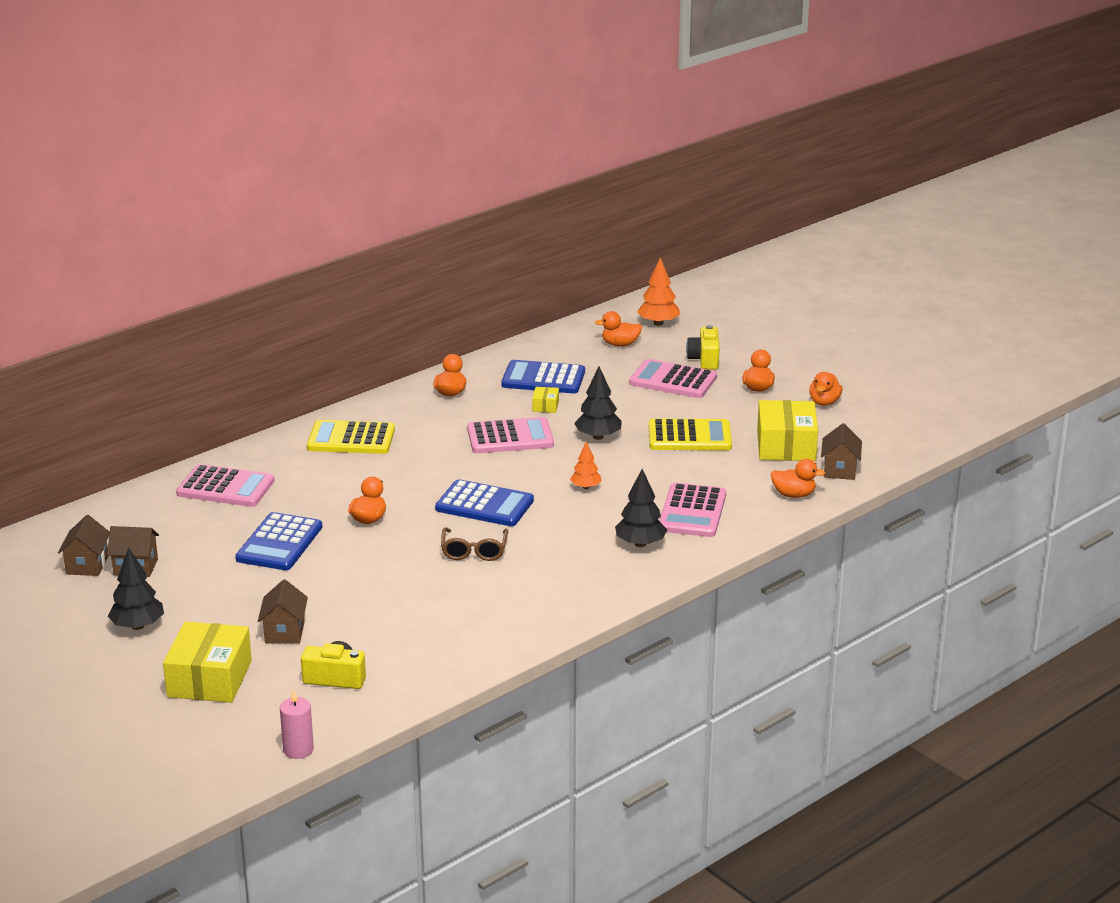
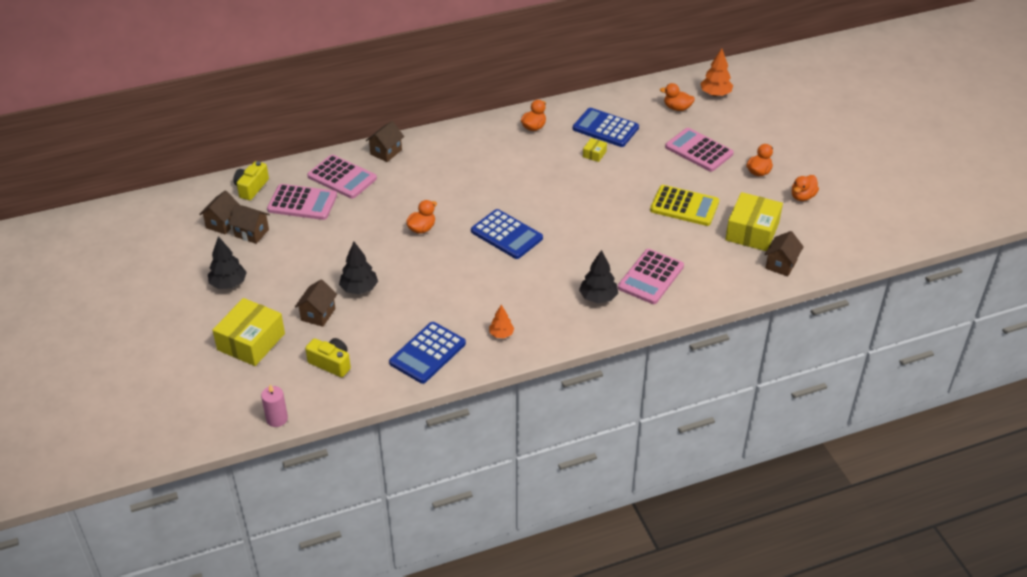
camera: 20 degrees right, 15 degrees up
(269, 451) = (386, 152): none -> brown house
(279, 543) = (353, 235): blue calculator -> blue calculator (427, 353)
(351, 439) = (445, 153): yellow calculator -> none
(474, 551) = (479, 275): brown glasses -> none
(510, 437) = (555, 177): pink calculator -> pink calculator (302, 203)
(586, 487) = (585, 236): orange tree -> orange tree (501, 334)
(598, 437) = (617, 191): black tree -> black tree (359, 289)
(704, 359) = (732, 136): yellow camera -> yellow camera (251, 188)
(794, 495) = (734, 279): orange duck -> none

